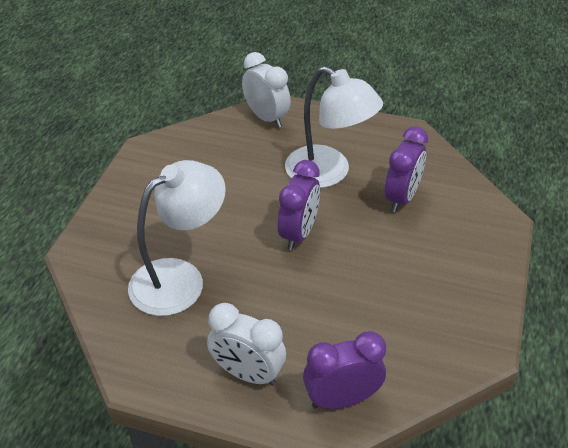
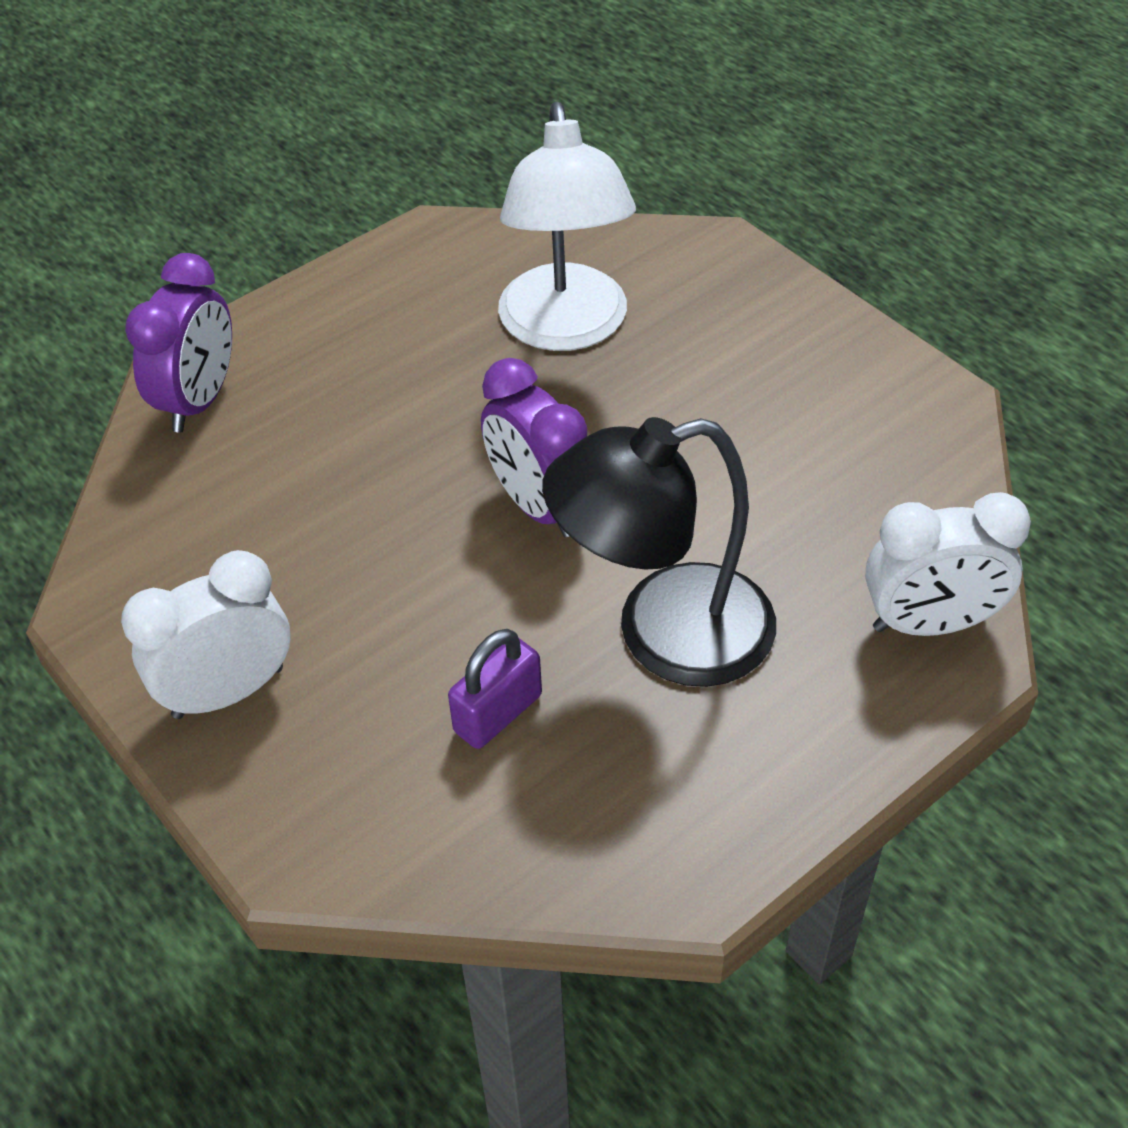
camera: 125 degrees right, 5 degrees up
(247, 374) = (332, 330): white clock -> white clock (228, 692)
(328, 173) = (664, 634): white lamp -> black lamp
(401, 198) = (498, 713): purple clock -> purple padlock

